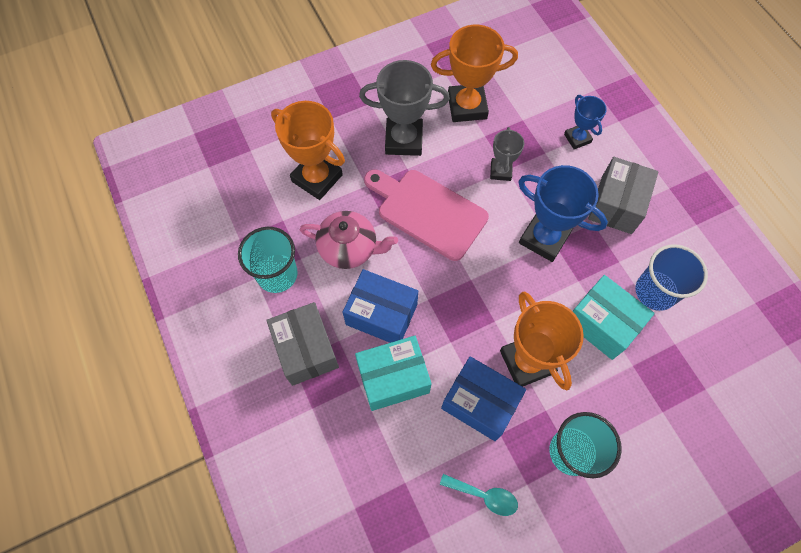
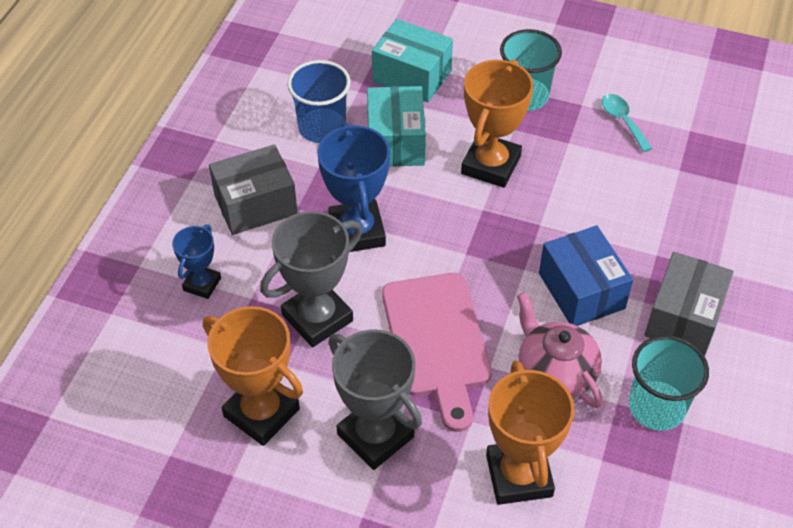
camera: 135 degrees left, 15 degrees down
(393, 378) = (620, 238): turquoise box -> turquoise box (412, 76)
(479, 403) = (562, 170): blue box -> none
(500, 171) = (317, 318): grey trophy -> grey trophy, size x1.77

